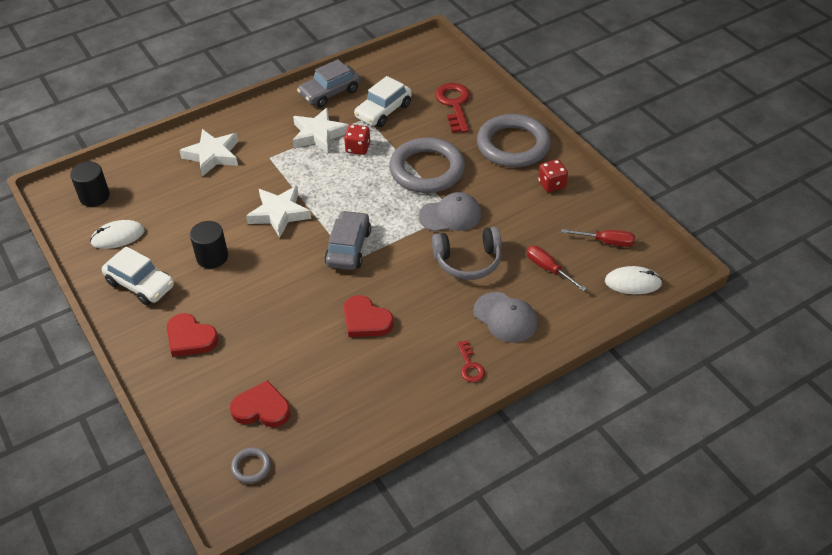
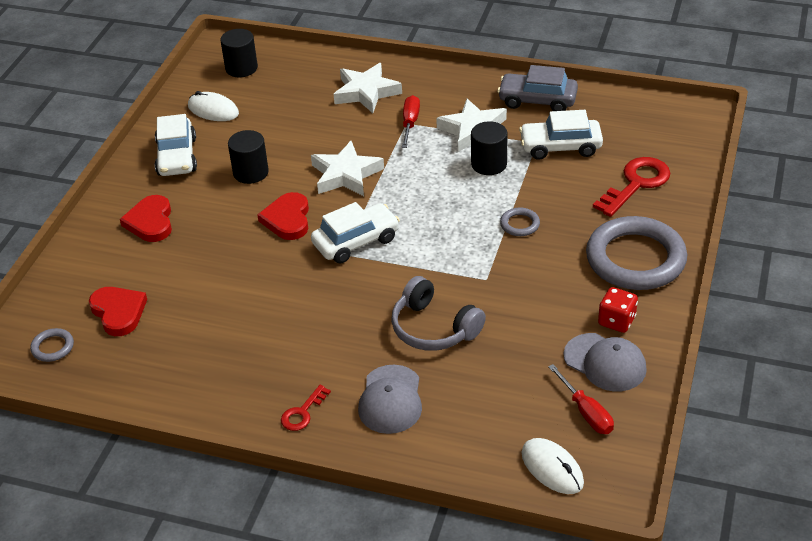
camera: 50 degrees right, 5 degrees down
(348, 248) = (356, 241): grey car -> white car
(358, 148) = (489, 164): red dice -> black cylinder
(366, 320) = (282, 309): red heart -> red heart (287, 219)
(427, 170) = (519, 224): grey ring -> grey ring, size x0.41
(450, 215) = (479, 278): grey cap -> grey cap (605, 362)
(548, 269) = (492, 391): red screwdriver -> red screwdriver (410, 123)

